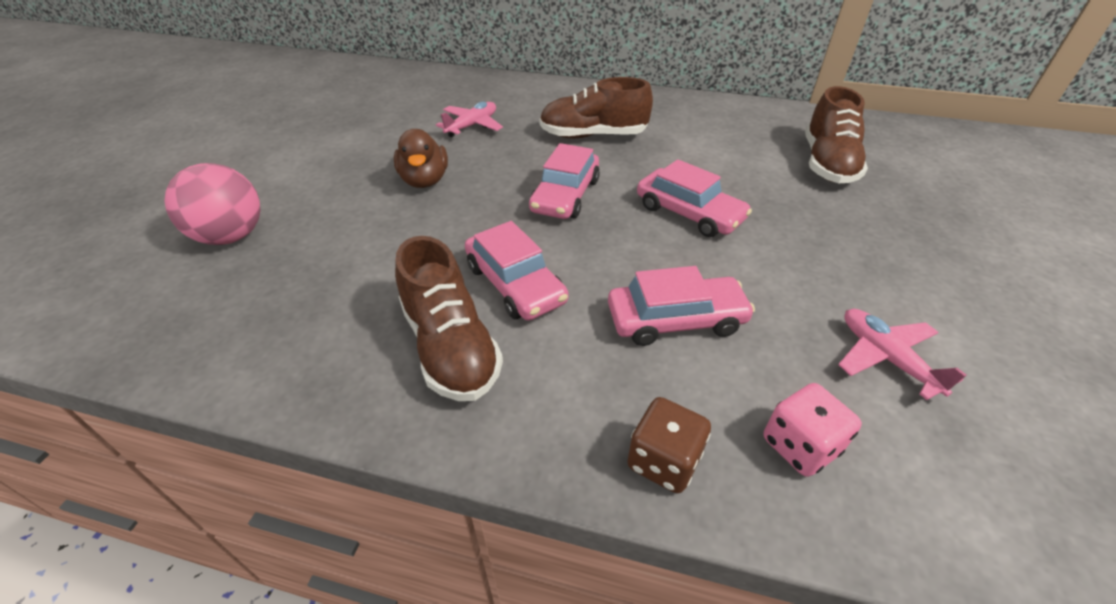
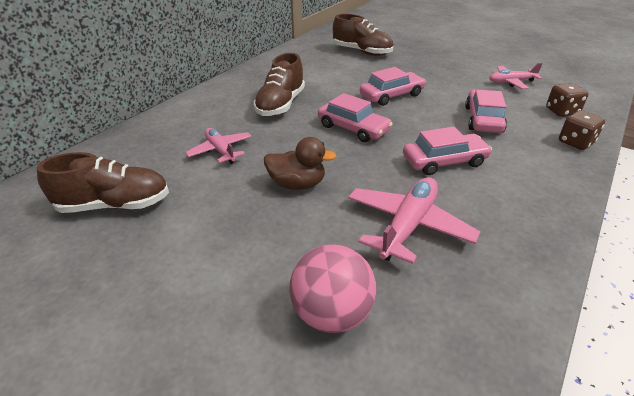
camera: 70 degrees left, 5 degrees down
(361, 266) = (408, 226): none -> pink plane
(450, 347) = (500, 192): brown shoe -> brown shoe (115, 205)
(799, 446) = (562, 111): pink dice -> brown dice

